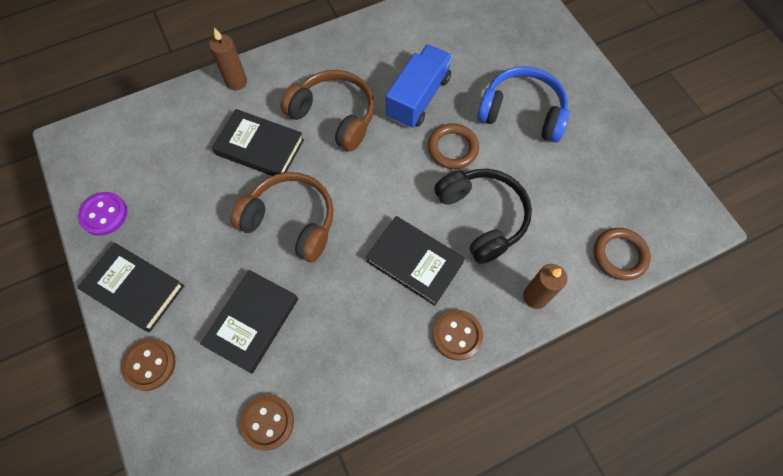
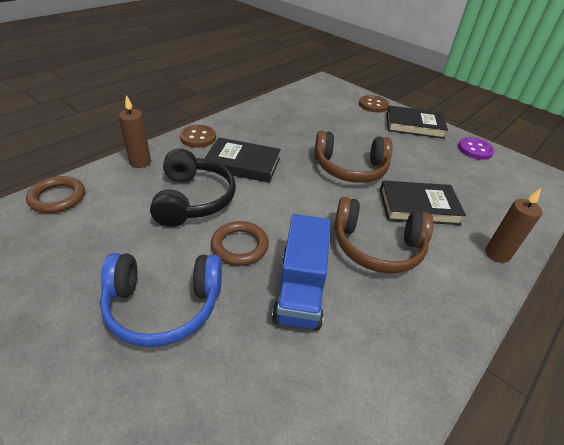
camera: 155 degrees right, 25 degrees down
(252, 322) = (333, 124): black book -> none
(267, 422) = (295, 98): brown button -> none
(482, 217) = (193, 199): black headphones -> black headphones turned 135 degrees counterclockwise

